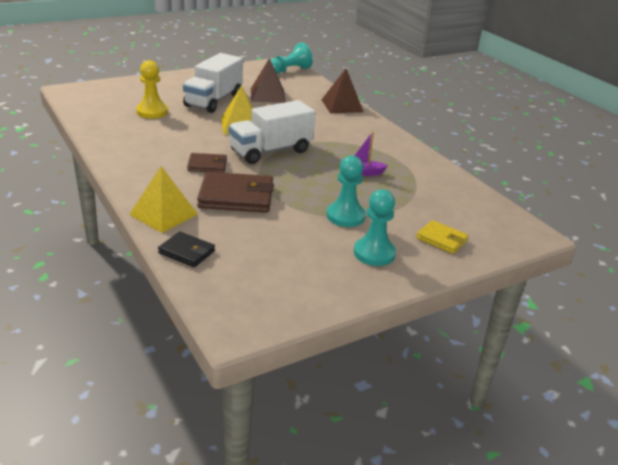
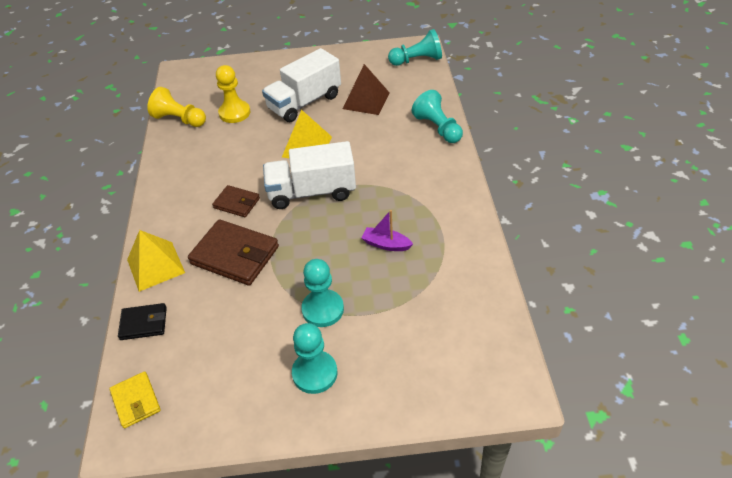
camera: 30 degrees right, 15 degrees up
(99, 120) = (179, 119): none -> yellow pawn
(187, 252) = (144, 323): black wallet -> black wallet turned 60 degrees counterclockwise
(342, 105) = (438, 128): brown pyramid -> turquoise pawn
(441, 239) = (401, 371): yellow wallet -> yellow wallet (136, 401)

